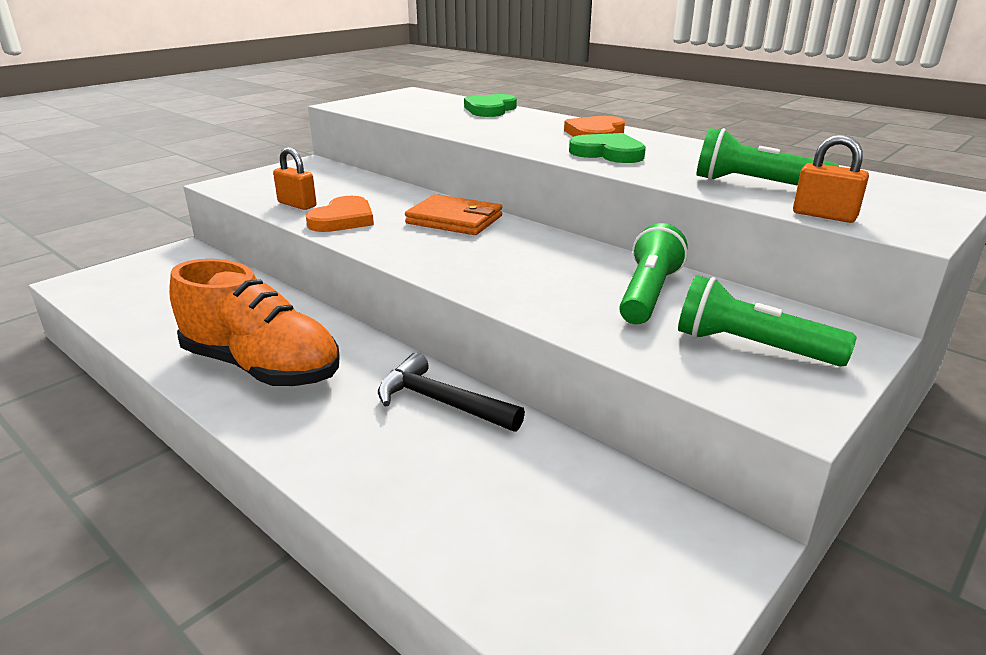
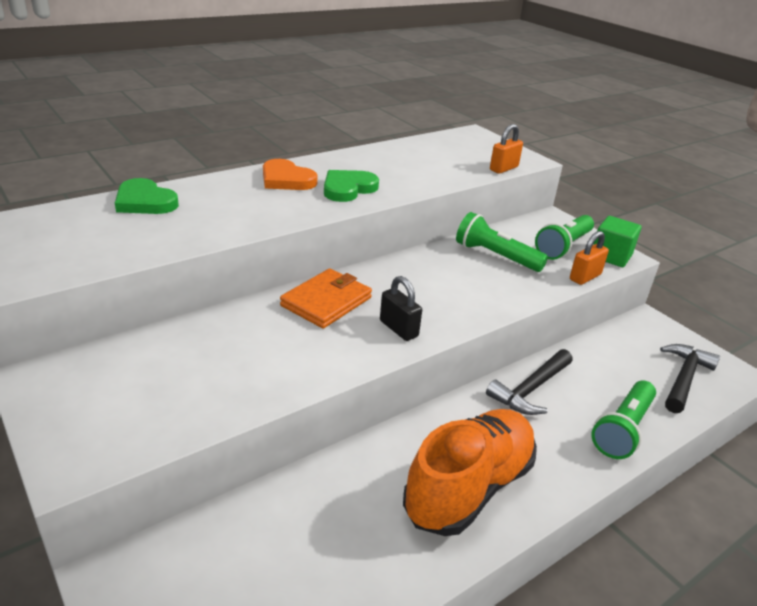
camera: 80 degrees left, 5 degrees up
(297, 204) = (219, 396): orange padlock -> orange padlock (585, 277)
(343, 219) = (290, 366): orange heart -> none
(424, 252) = (398, 329): none -> black padlock
(551, 577) = (684, 378): none -> black hammer
(755, 184) = (443, 167): green flashlight -> green flashlight (622, 429)
(775, 395) = (611, 256): none -> green cube

